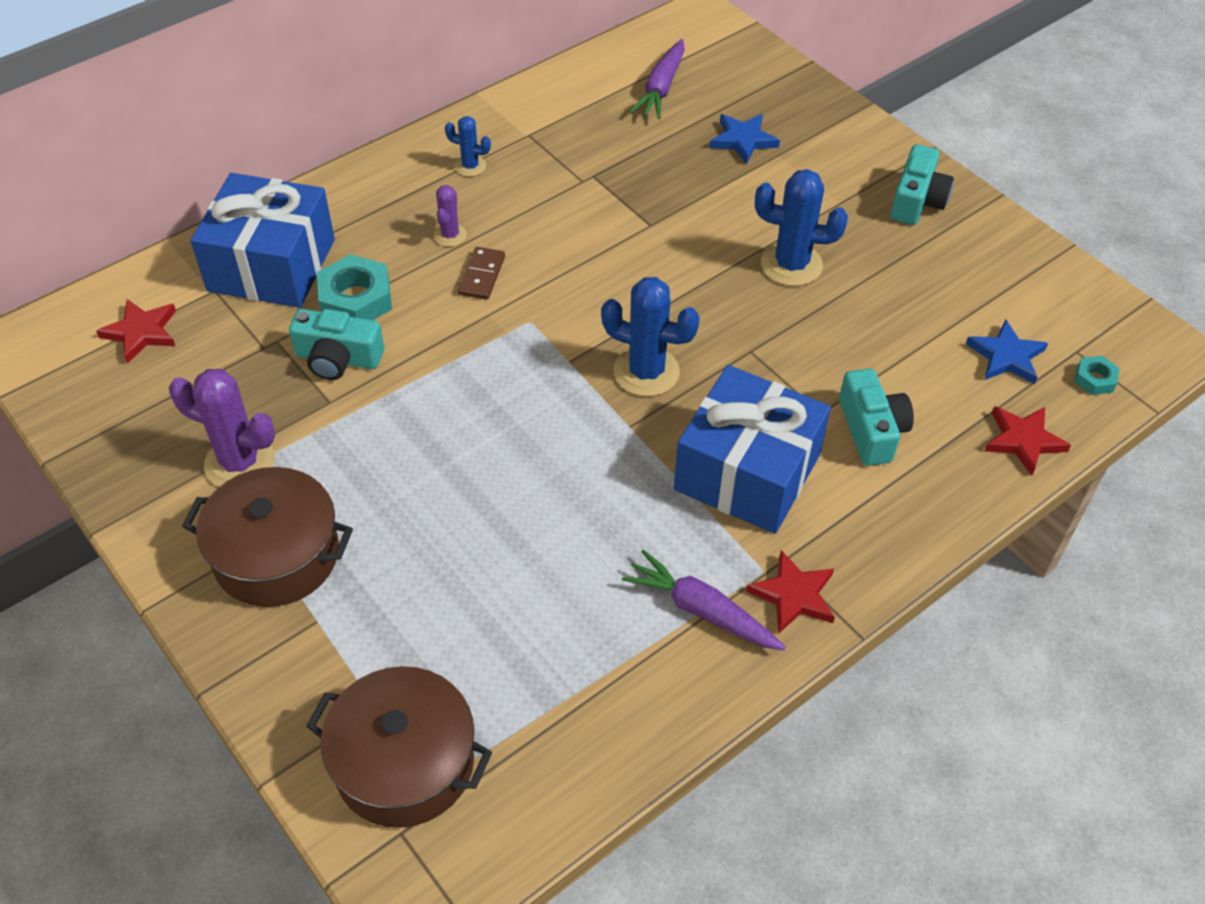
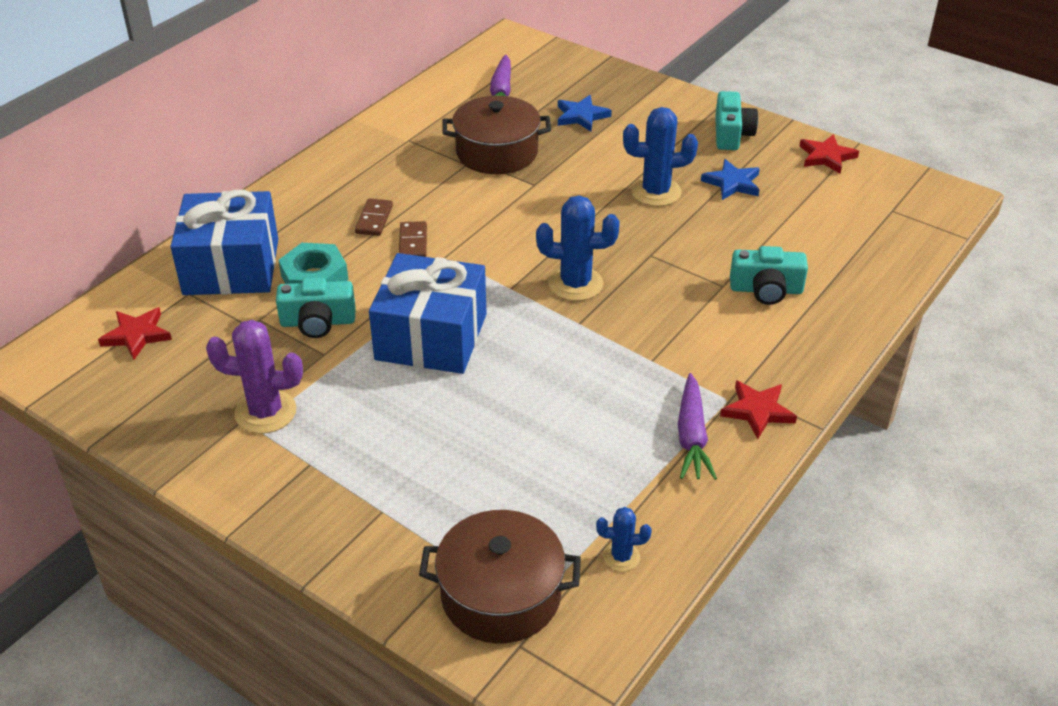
camera: 15 degrees left, 10 degrees down
(276, 555) = (327, 471): brown pot -> brown pot (497, 152)
(450, 235) = (374, 219): purple cactus -> brown domino
(470, 166) = (370, 169): blue cactus -> blue cactus (621, 557)
(702, 610) = (692, 436): purple carrot -> purple carrot turned 105 degrees counterclockwise
(747, 472) = (685, 336): blue gift -> blue gift (431, 337)
(871, 430) = (766, 289): turquoise camera -> turquoise camera turned 120 degrees clockwise
(1006, 356) = (843, 223): blue star -> blue star (732, 183)
(1023, 441) = (880, 275): red star -> red star (826, 157)
(1094, 379) = (913, 226): turquoise nut -> none

